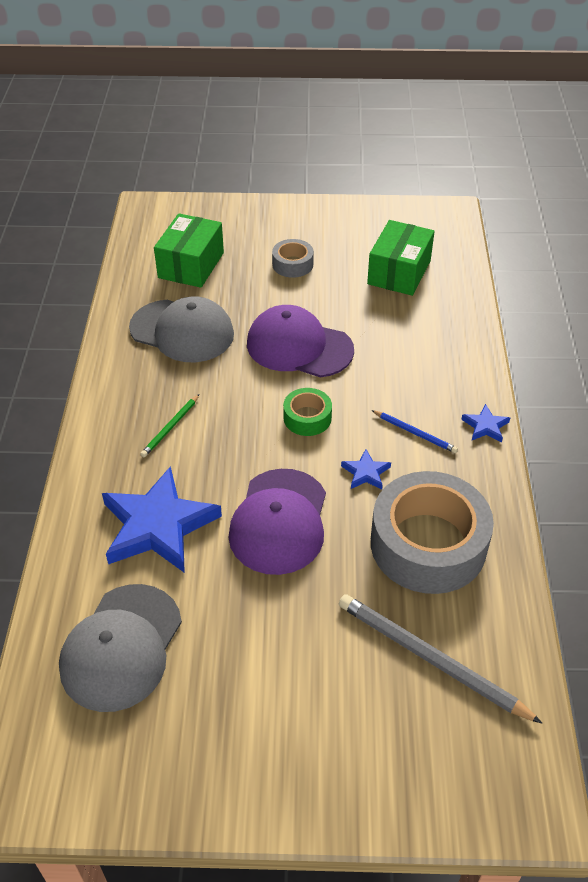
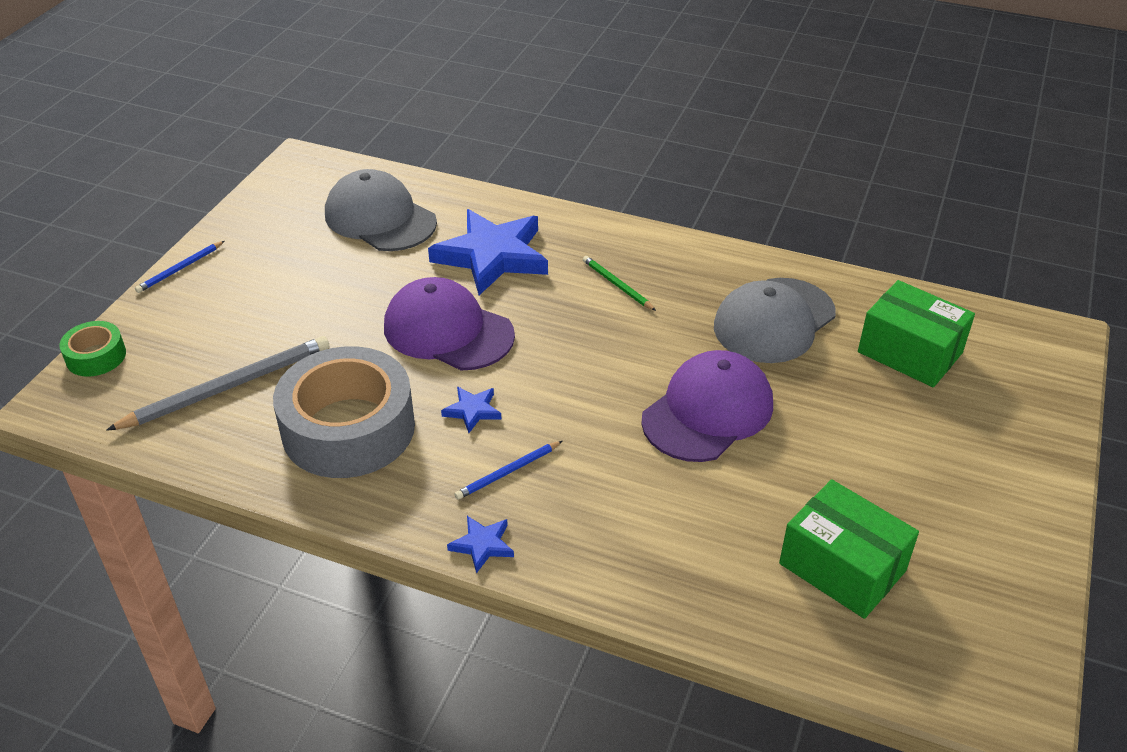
camera: 110 degrees right, 5 degrees down
(281, 813) = (180, 269): none -> blue pencil
(292, 264) = (890, 451): grey tape -> none
(307, 418) = (580, 387): green tape -> green tape (96, 356)

